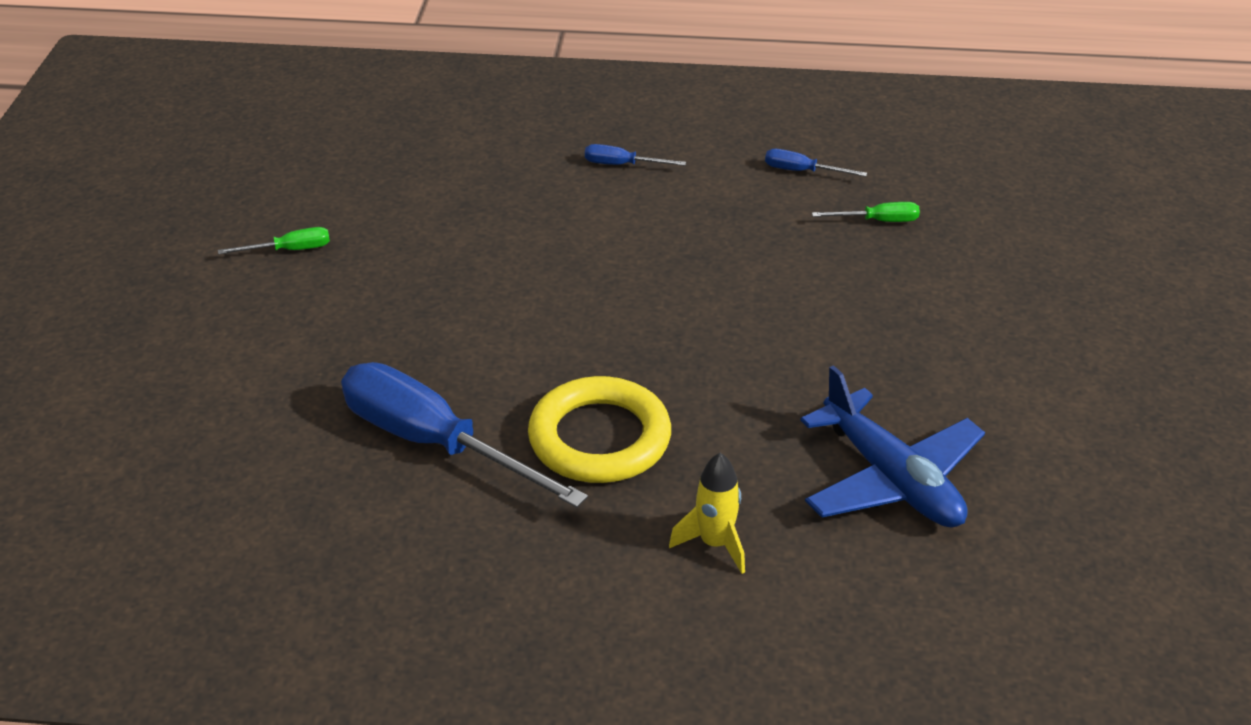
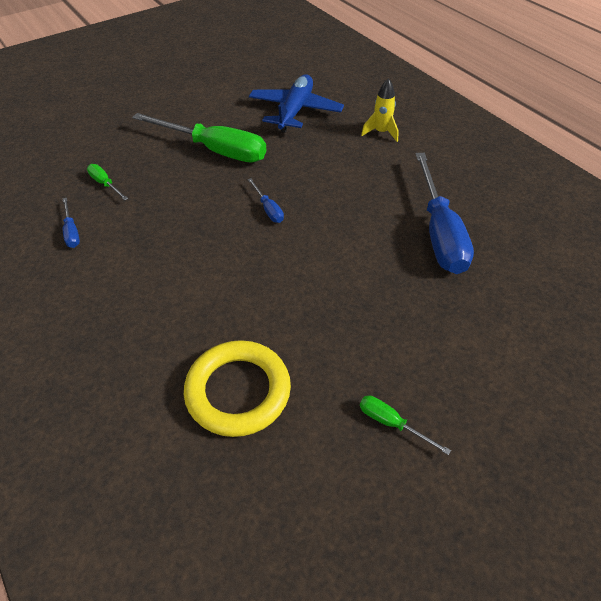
camera: 130 degrees left, 10 degrees up
(599, 438) = (369, 187): yellow ring -> yellow ring (238, 391)
(622, 165) = (127, 314): blue screwdriver -> blue screwdriver (268, 209)
(861, 339) = (214, 150): none -> green screwdriver

